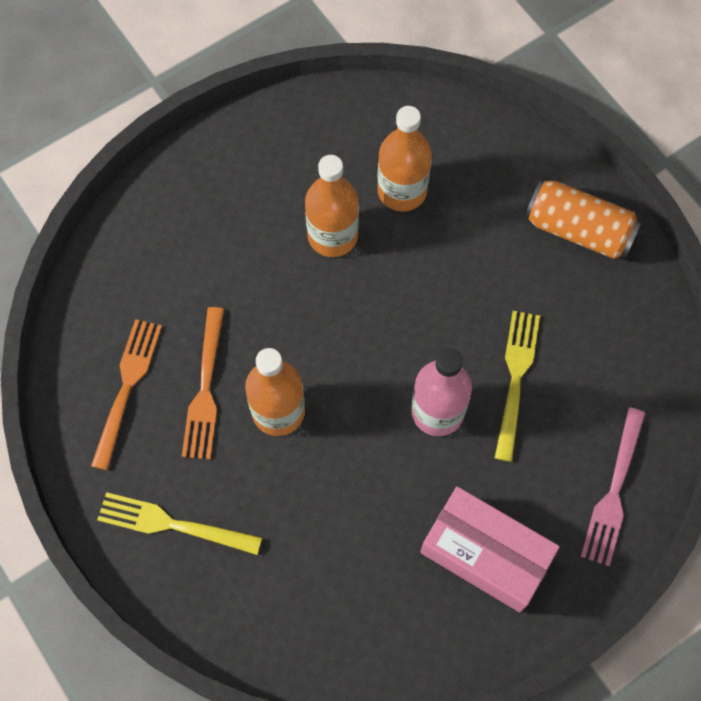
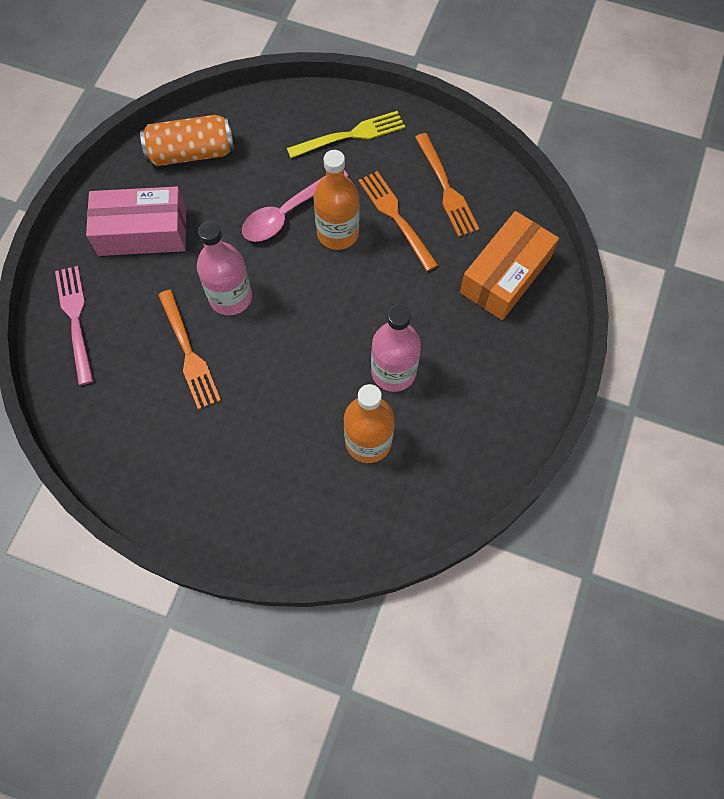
camera: 145 degrees right, 0 degrees up
(152, 258) = (505, 275): none -> orange box
(312, 471) = (288, 212): none -> pink spoon
(332, 236) = (393, 372): orange bottle -> pink bottle
(515, 379) = (189, 353): yellow fork -> orange fork
(578, 230) = (208, 500): orange can -> orange can (191, 153)

